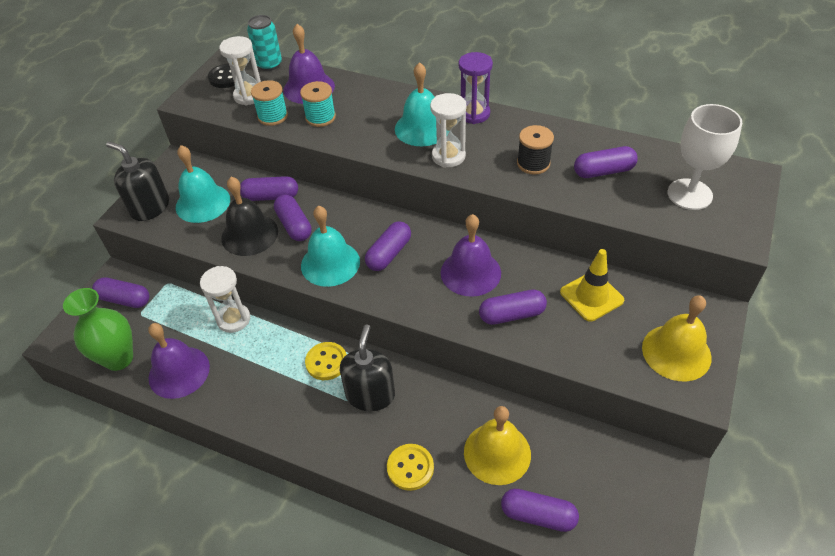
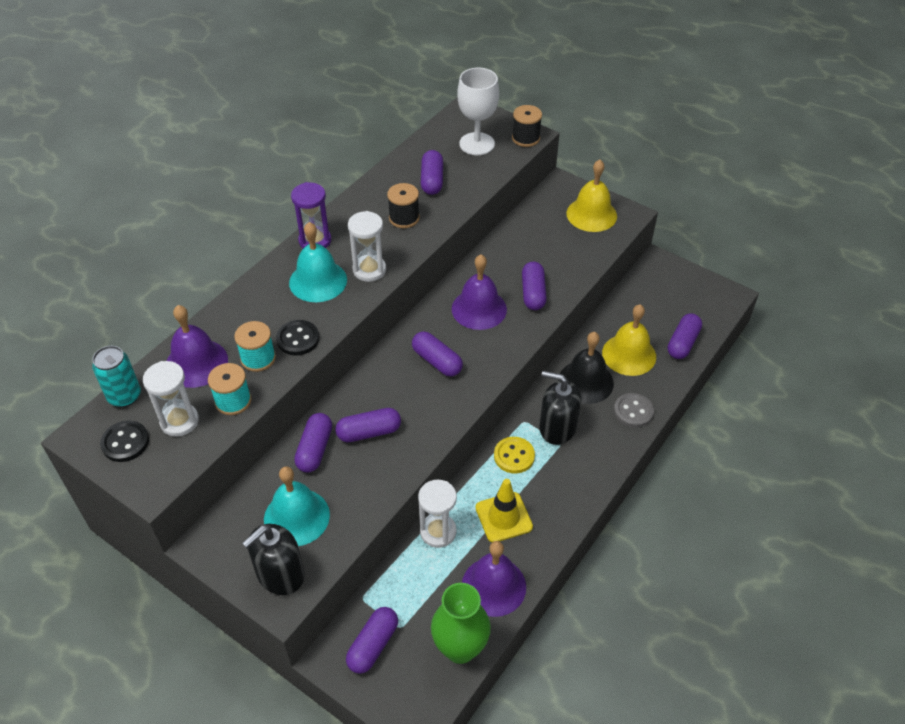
camera: 80 degrees left, 0 degrees up
(249, 234) = (367, 473): black bell -> black bell (585, 381)
(330, 263) = (433, 408): turquoise bell -> none
(347, 133) = (298, 339): none -> black button
(410, 468) = (633, 411): yellow button -> grey button
(591, 296) = (527, 243): yellow traffic cone -> yellow traffic cone (503, 517)
(730, 235) = (525, 138): none -> black spool

